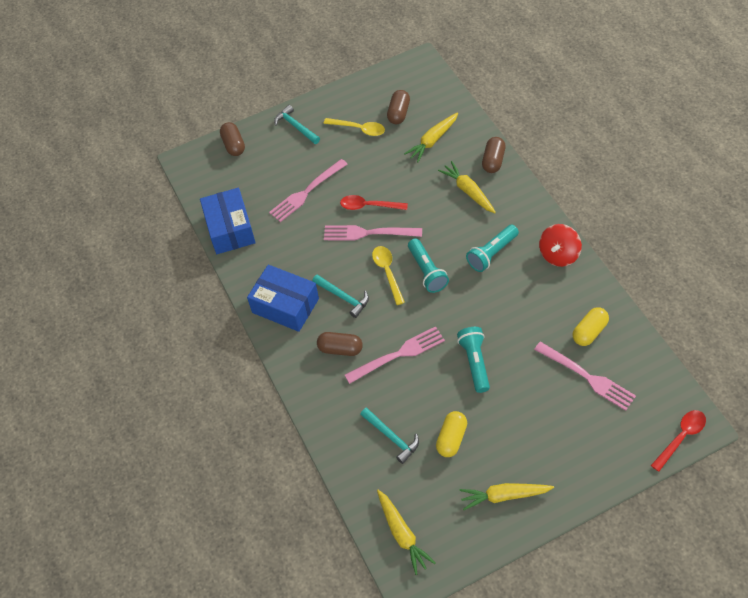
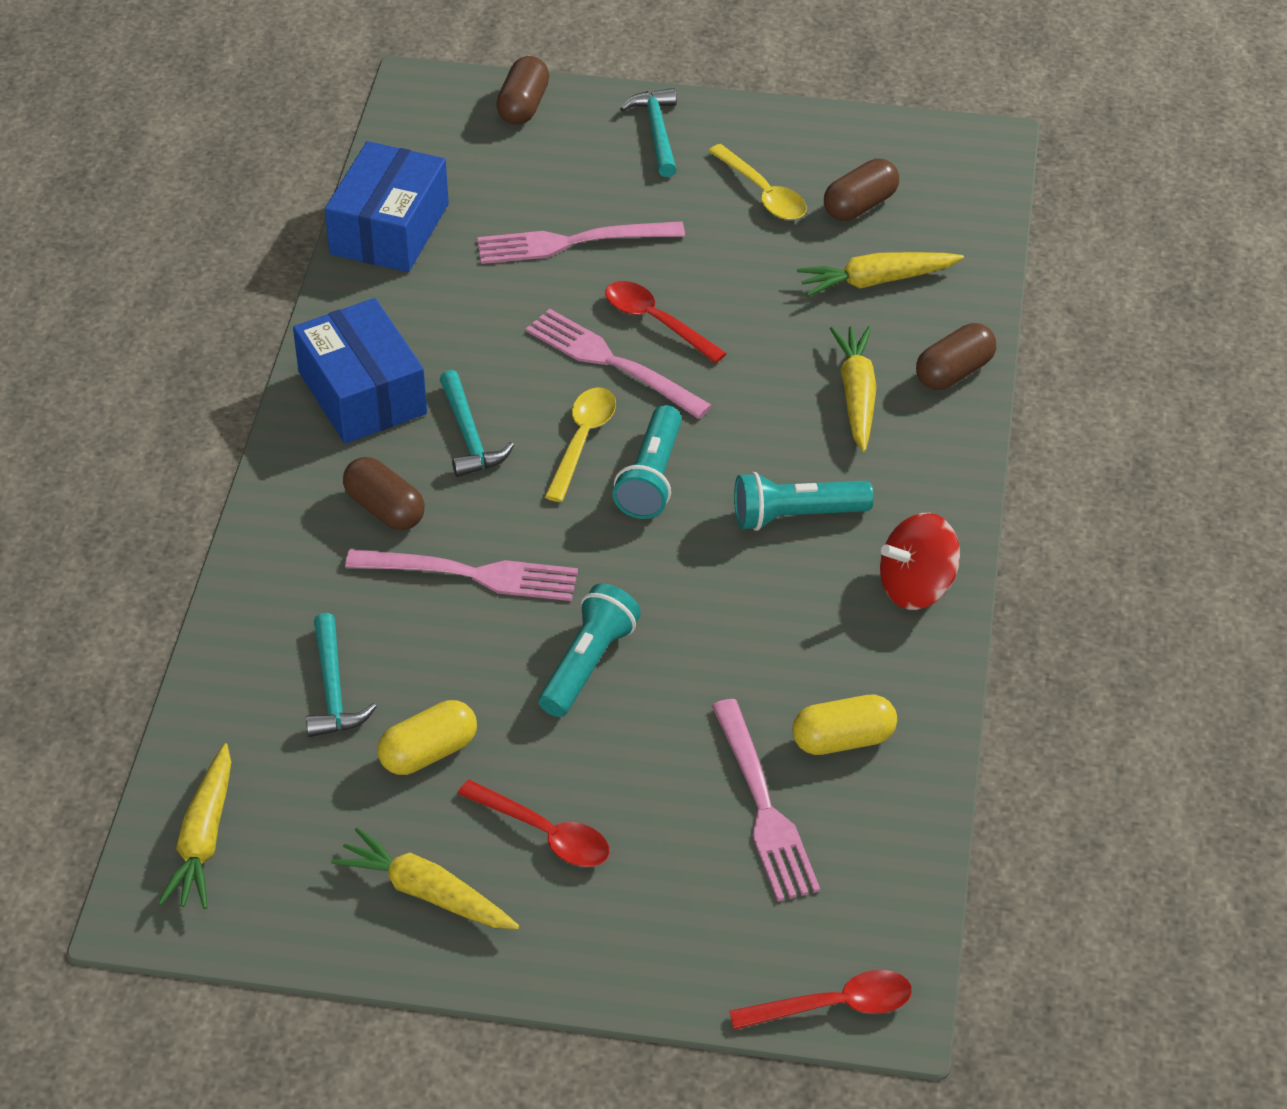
camera: 30 degrees right, 10 degrees down
(523, 441) = (545, 833): none -> red spoon

